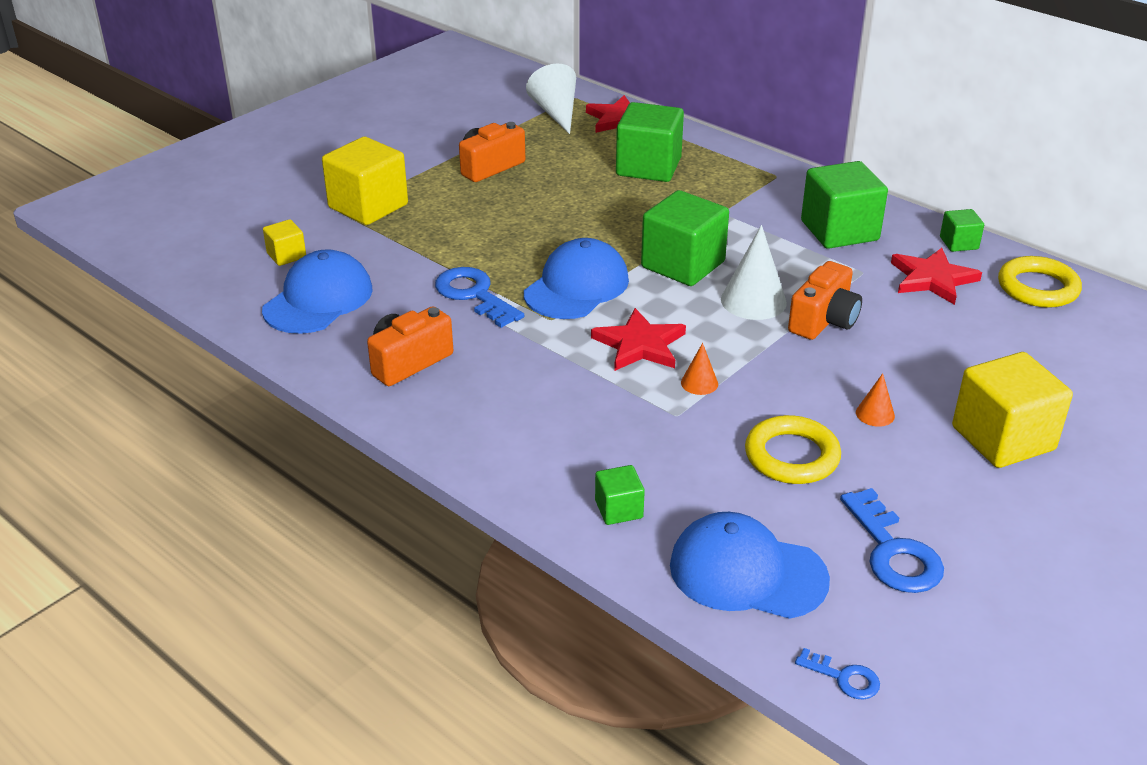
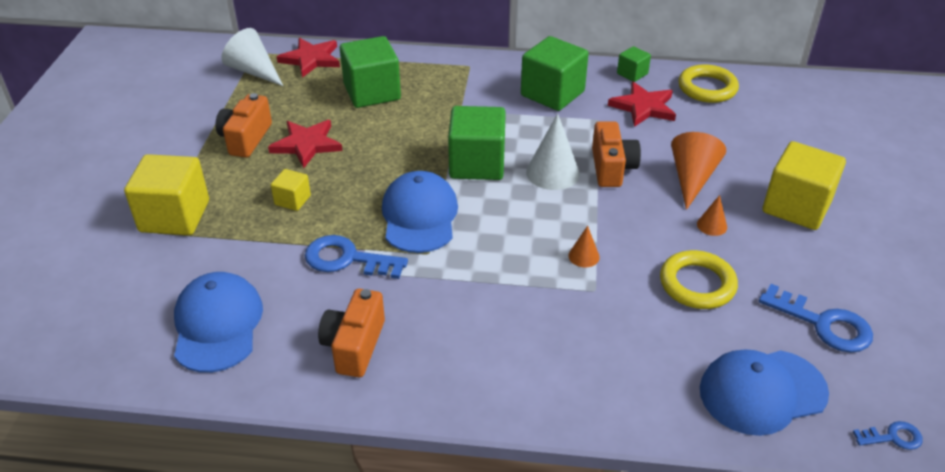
camera: 35 degrees left, 5 degrees up
(286, 255) = (144, 295): yellow cube -> yellow cube (292, 200)
(619, 509) = (635, 390): green cube -> none
(639, 345) = (513, 244): red star -> red star (306, 145)
(906, 364) = (692, 178): none -> orange cone

